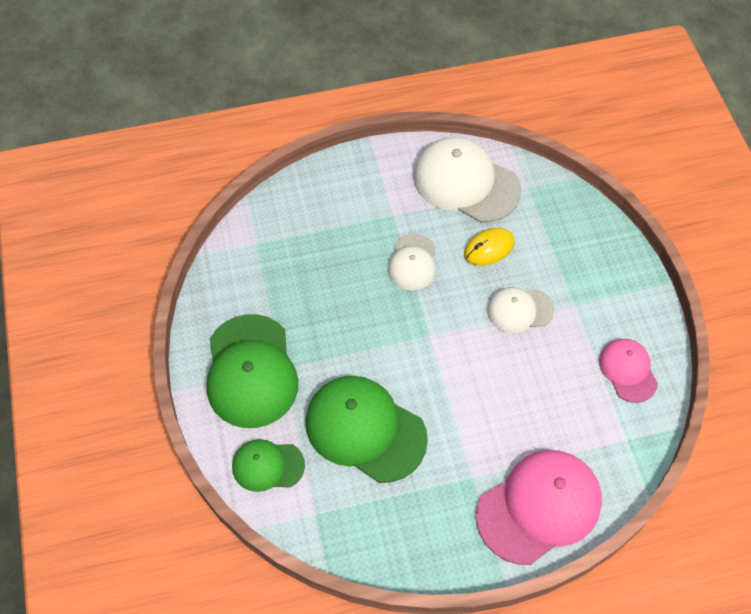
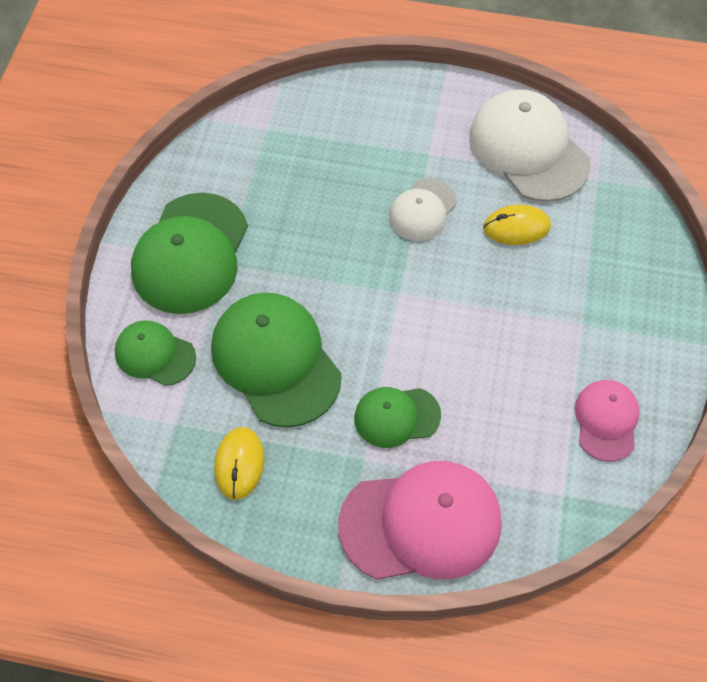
camera: 25 degrees right, 0 degrees up
(381, 523) = (239, 464): none -> yellow mouse
(479, 433) = (396, 417): none -> green cap
(519, 310) = (515, 305): white cap -> none

